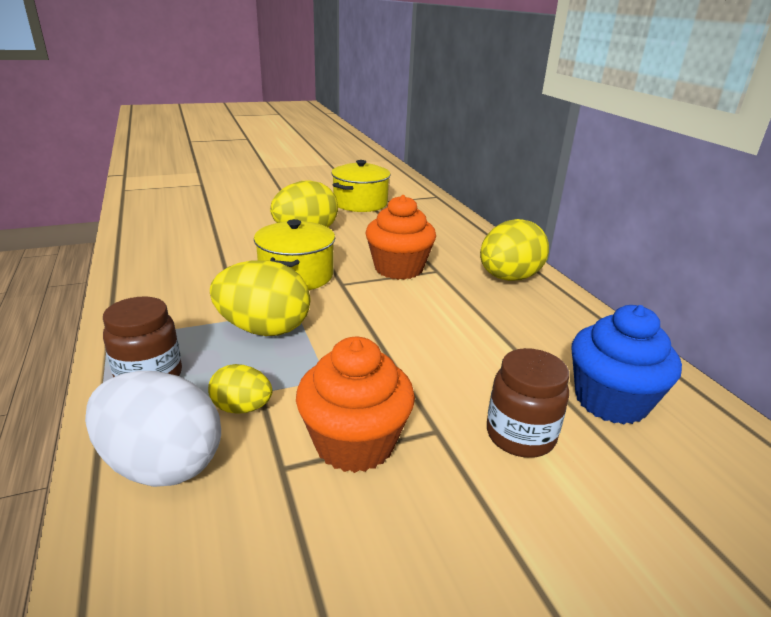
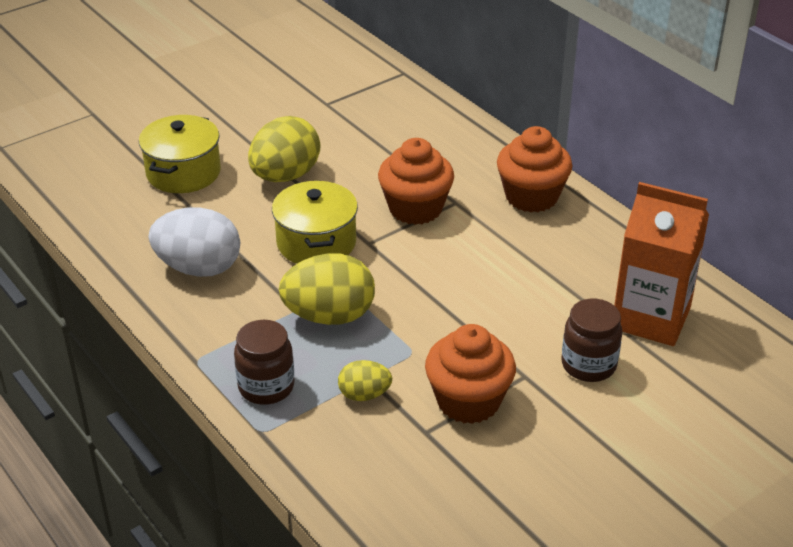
camera: 15 degrees left, 10 degrees up
(162, 464) = (337, 451): white egg -> white egg (199, 268)
(360, 203) = (318, 108): yellow pot -> yellow pot (183, 172)
(509, 278) = (531, 197): yellow egg -> orange cupcake
(610, 401) = (651, 318): blue cupcake -> orange carton

